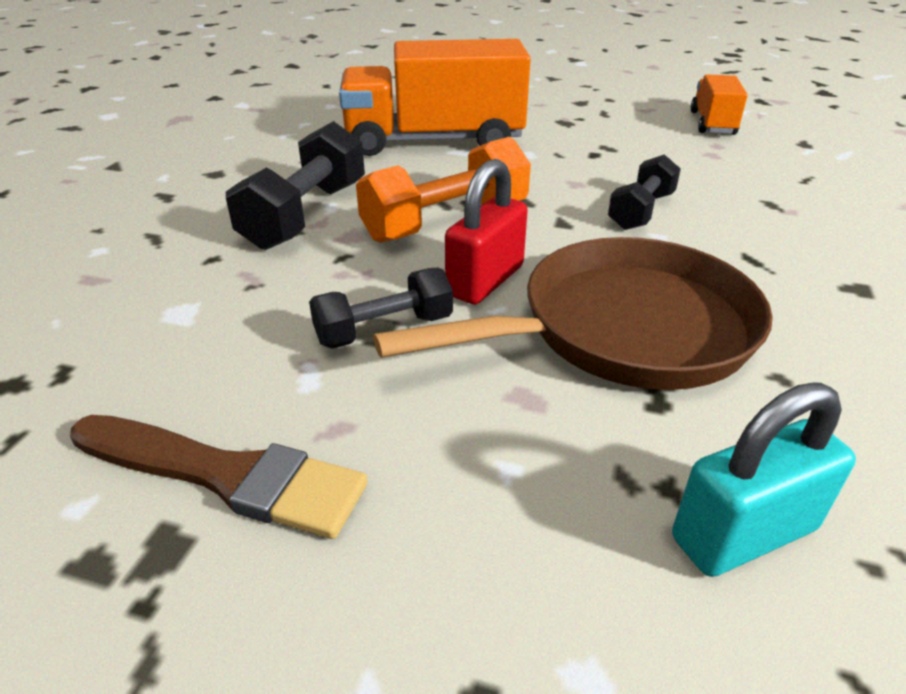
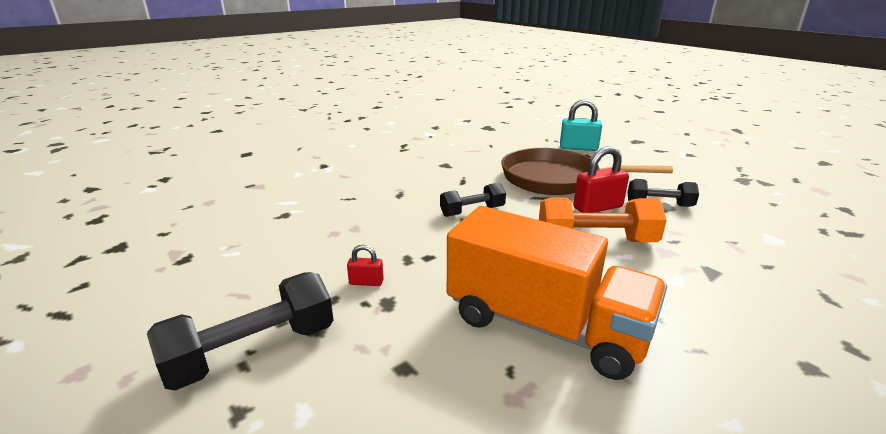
camera: 145 degrees left, 10 degrees down
(225, 475) = (727, 187): brown brush -> none
(306, 215) = (699, 278): black dumbbell -> black dumbbell (252, 351)
(604, 126) = (366, 282): none -> red padlock
(712, 123) = (286, 251): orange truck -> none

